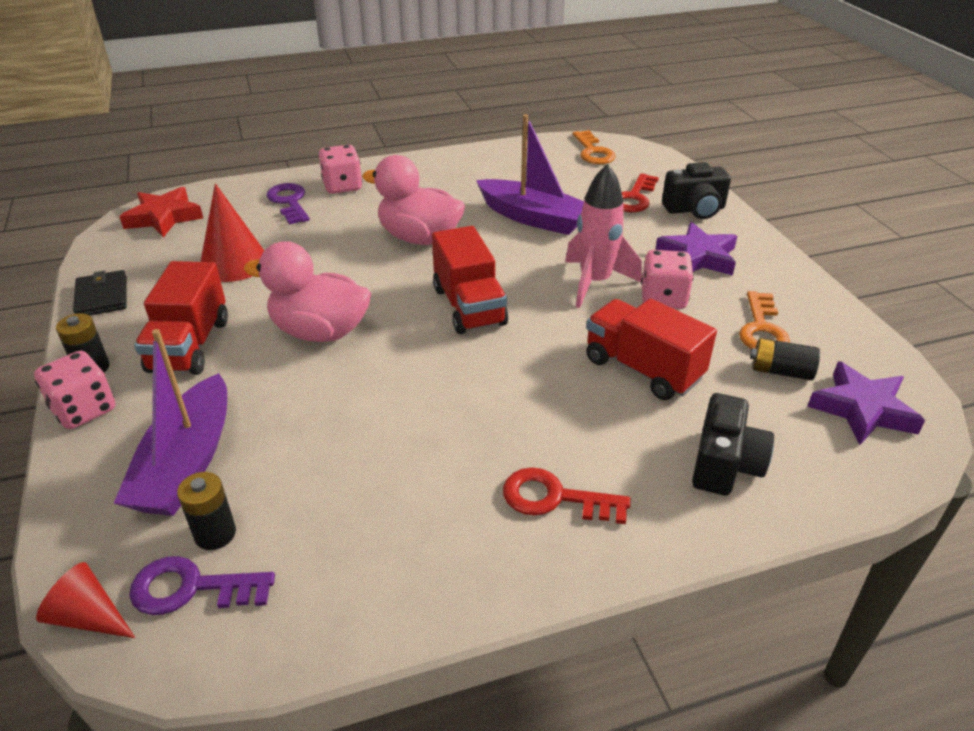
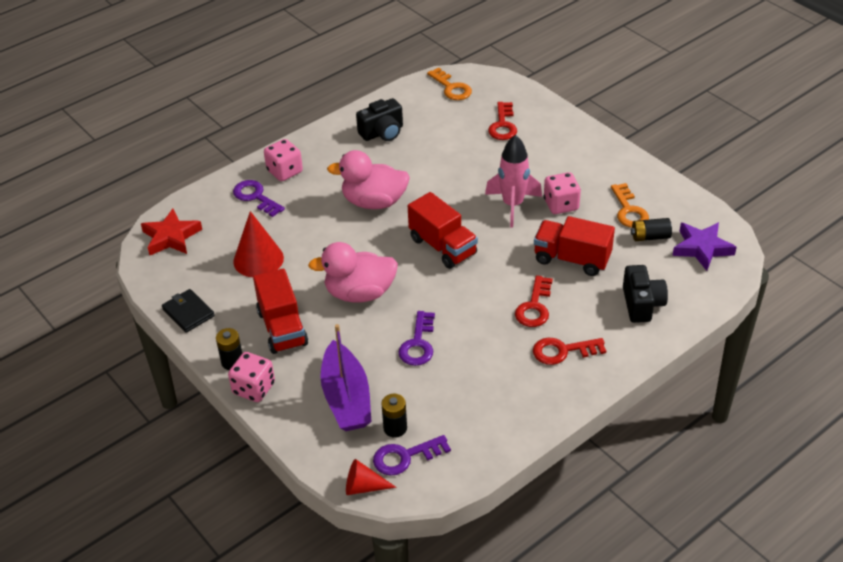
camera: 20 degrees left, 5 degrees up
(345, 419) = (418, 344): none -> purple key
(534, 218) = (443, 162): purple boat -> none
(548, 418) = (534, 307): none -> red key
(694, 209) = (549, 125): black camera -> black camera (382, 132)
(698, 257) = (568, 165): purple star -> none

